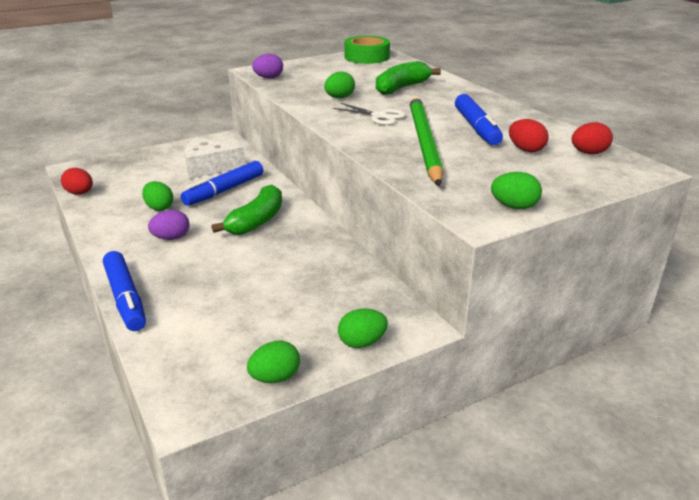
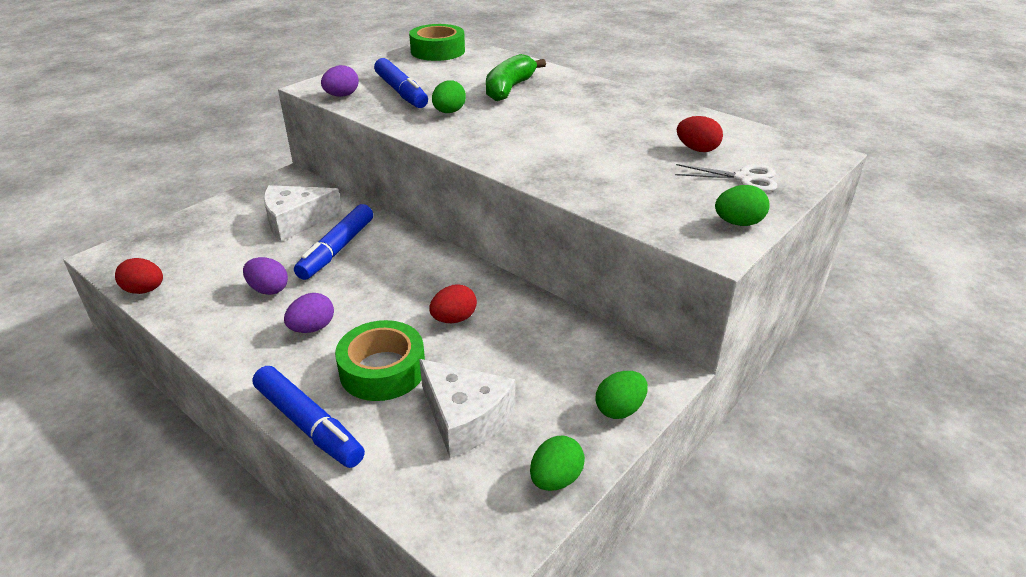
camera: 20 degrees left, 5 degrees up
(159, 208) = (268, 289): green egg -> purple egg
(200, 275) = (382, 370): none -> green tape
(237, 320) = (465, 418): none -> white cheese
(256, 221) = (403, 283): green banana -> none
(379, 116) = (513, 131): white scissors -> white scissors (744, 178)
(424, 142) = (587, 157): green pencil -> none
(476, 128) = (628, 130): blue marker -> blue marker (401, 92)
(588, 153) = (759, 143): red egg -> red egg (454, 319)

